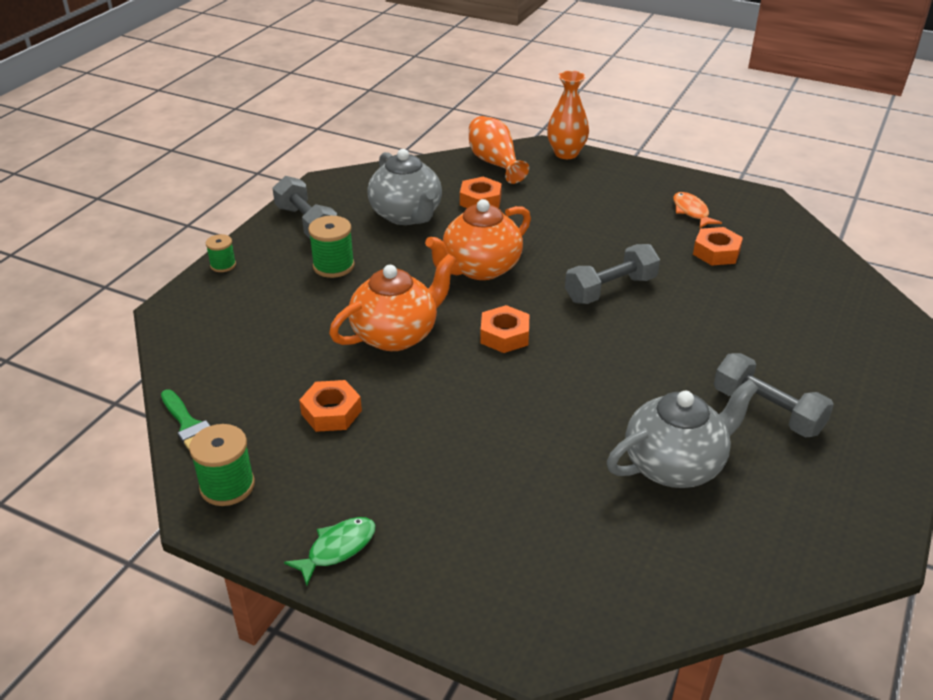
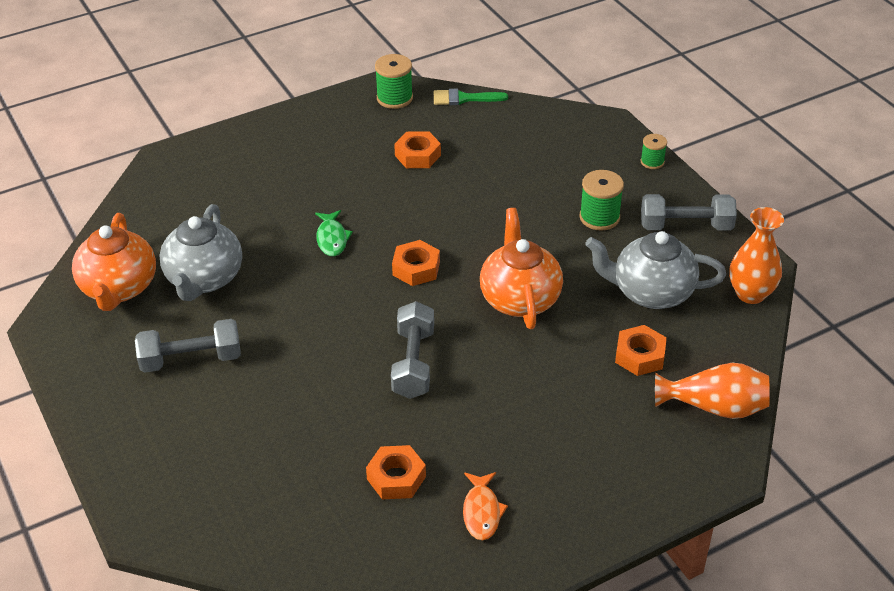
camera: 125 degrees right, 5 degrees up
(337, 549) = (303, 120): green fish -> green fish (332, 238)
(396, 335) = (472, 214): orange teapot -> orange teapot (119, 288)
(566, 153) = (694, 482): orange vase -> orange vase (750, 294)
(691, 211) = (482, 512): orange fish -> orange fish turned 75 degrees clockwise

